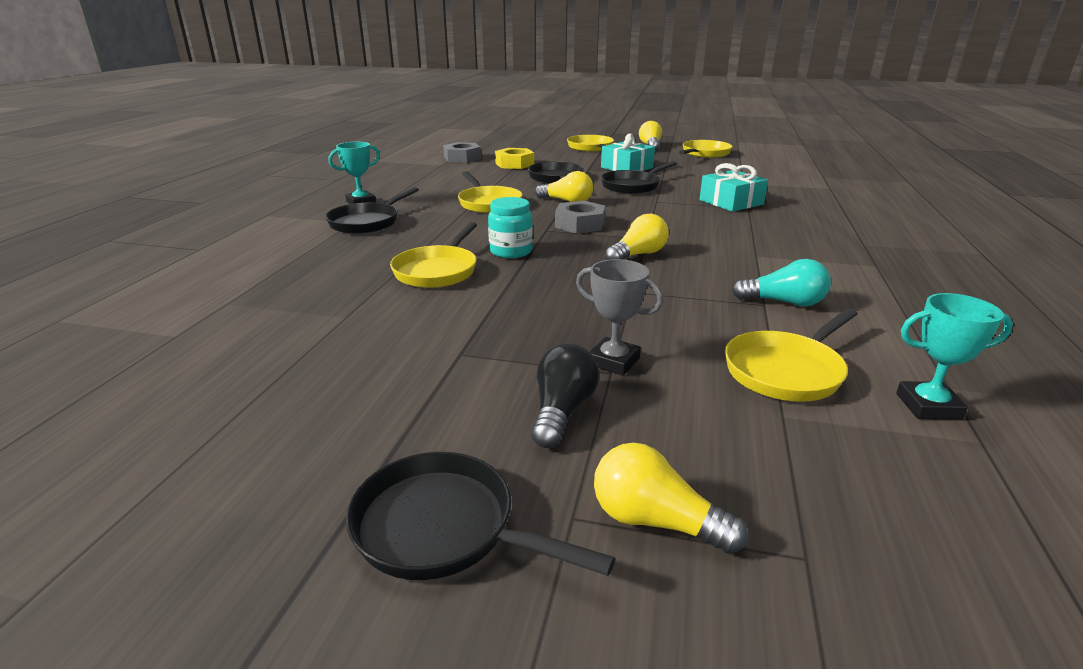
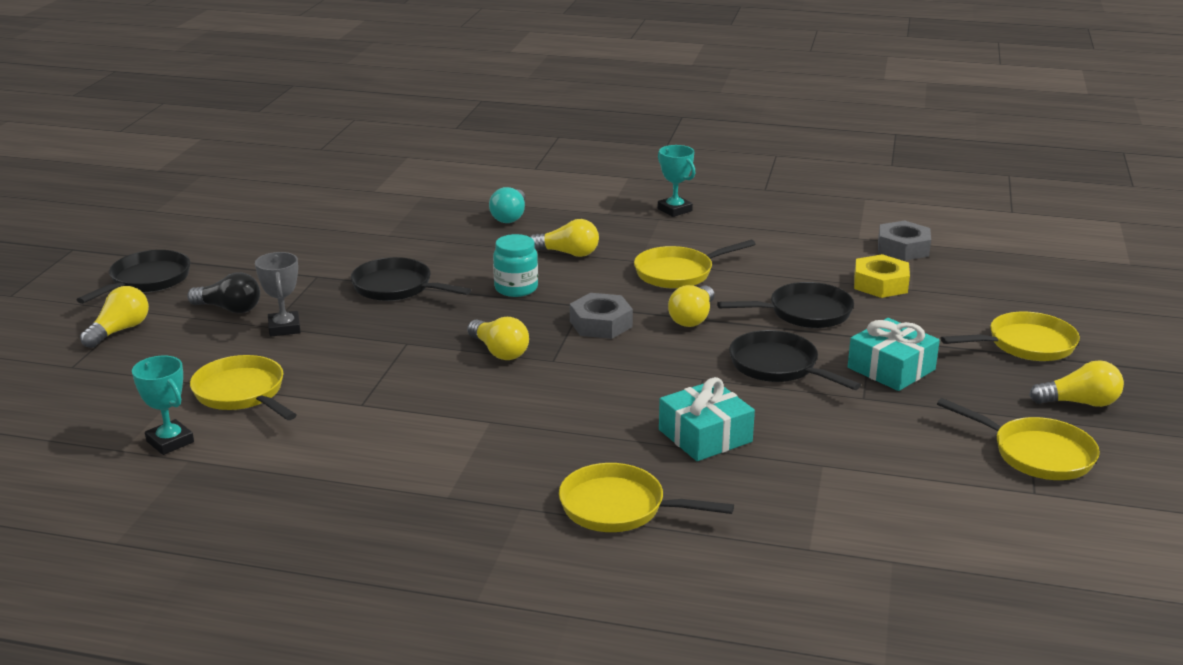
camera: 90 degrees right, 0 degrees up
(367, 222) = (605, 220): black pan -> black pan (397, 287)
(437, 271) = (471, 259): yellow pan -> yellow pan (619, 507)
(438, 234) = (568, 253): none -> yellow light bulb
(613, 361) = (284, 328): grey trophy -> grey trophy turned 45 degrees counterclockwise
(784, 302) = (362, 415): turquoise light bulb -> turquoise light bulb (510, 217)
(928, 406) = (170, 441): turquoise trophy -> turquoise trophy turned 45 degrees counterclockwise

